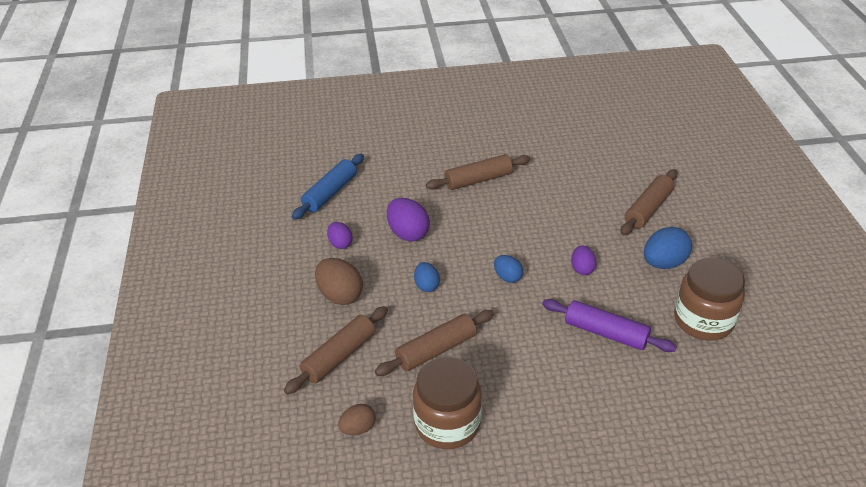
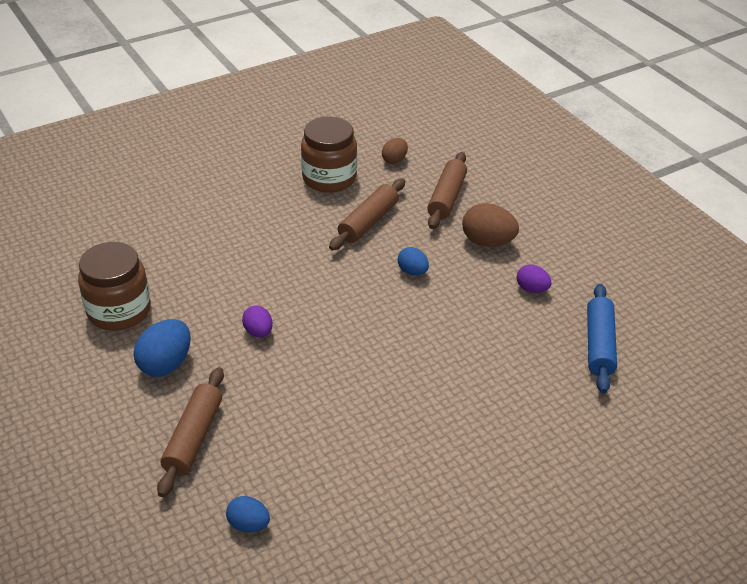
camera: 155 degrees right, 0 degrees up
(408, 233) = (470, 320): purple egg -> none
(478, 180) = (435, 419): brown rolling pin -> none
(507, 277) = (335, 301): blue egg -> blue egg (249, 524)
(605, 333) = (217, 274): purple rolling pin -> none

